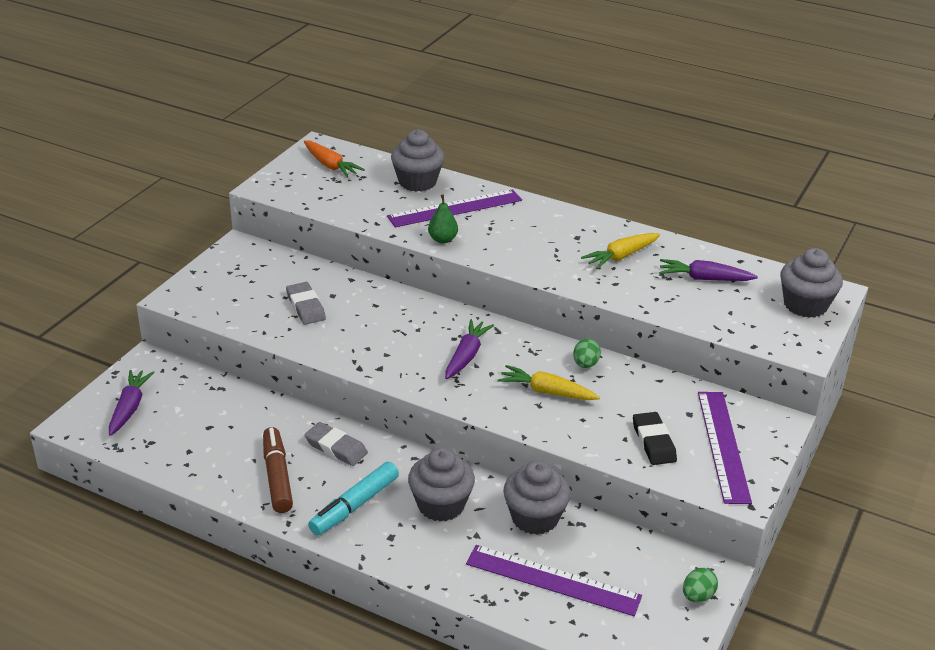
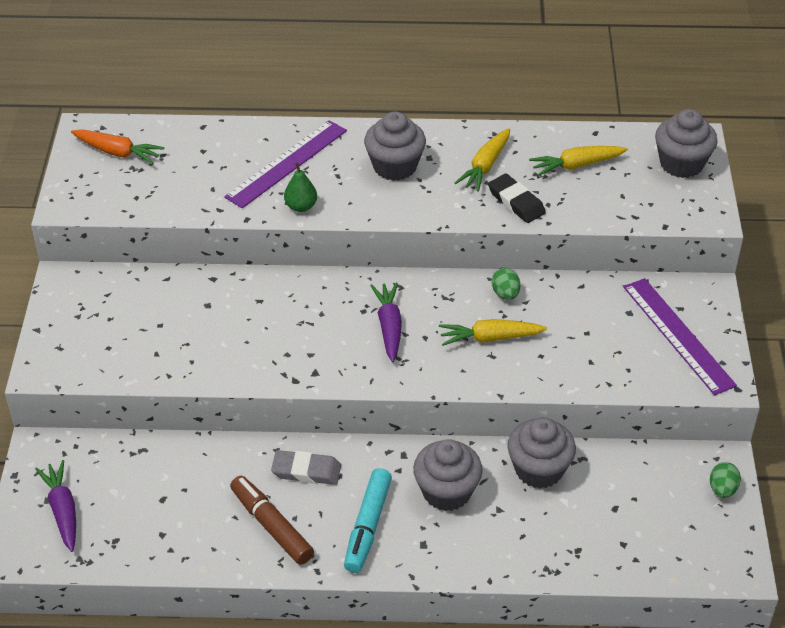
camera: 25 degrees left, 10 degrees up
(306, 307) = (190, 329): grey eraser -> none
(417, 182) = (225, 143): grey cupcake -> grey cupcake (395, 166)
(552, 580) = (594, 526): purple ruler -> none
(654, 442) = (617, 355): black eraser -> black eraser (516, 202)
(704, 279) = (576, 165): purple carrot -> yellow carrot

